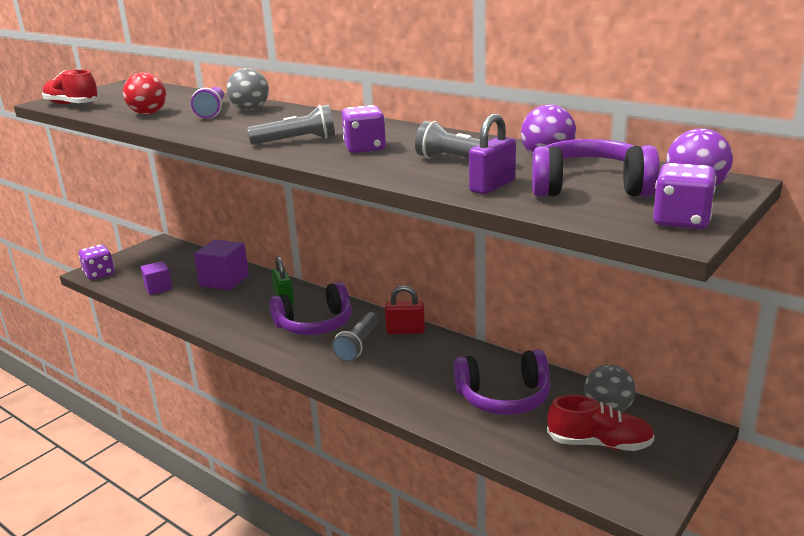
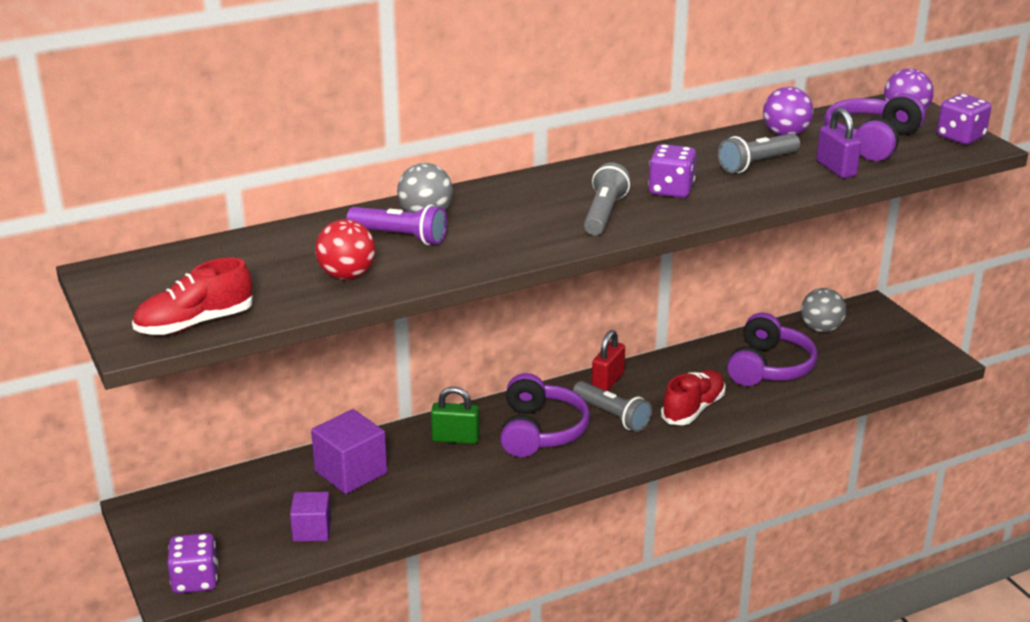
camera: 65 degrees left, 5 degrees up
(599, 443) = (862, 349): red shoe -> red shoe (693, 409)

